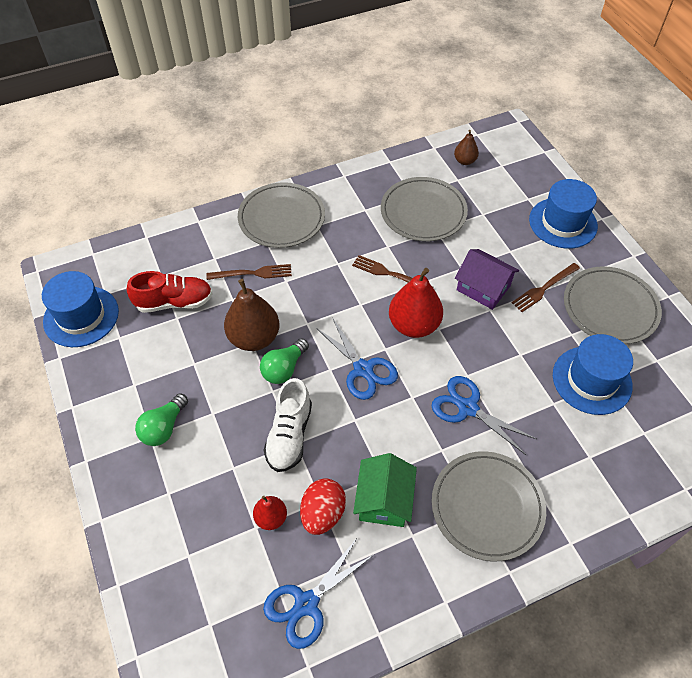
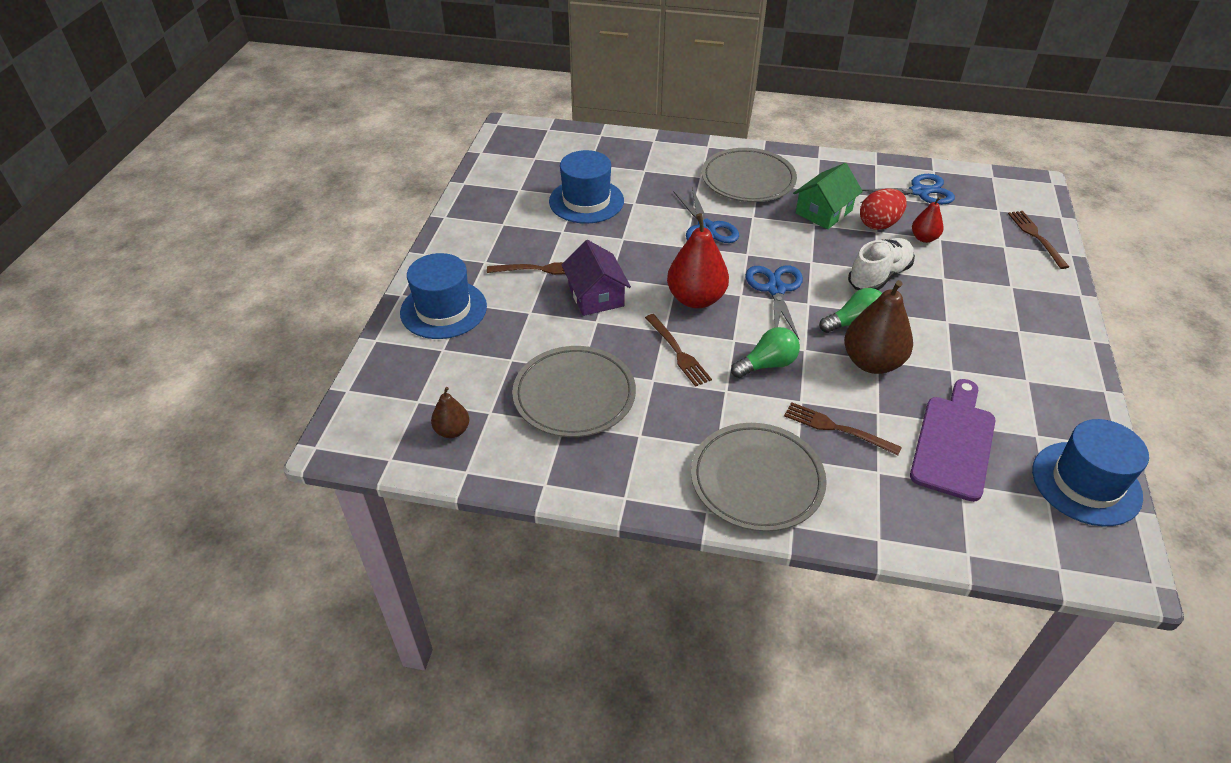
camera: 145 degrees left, 10 degrees down
(159, 595) = (1035, 236): none -> brown fork
(164, 427) = (1003, 331): green light bulb -> green light bulb (767, 364)
(174, 302) = (953, 442): red shoe -> purple cutting board
(610, 308) = (505, 231): grey plate -> none

